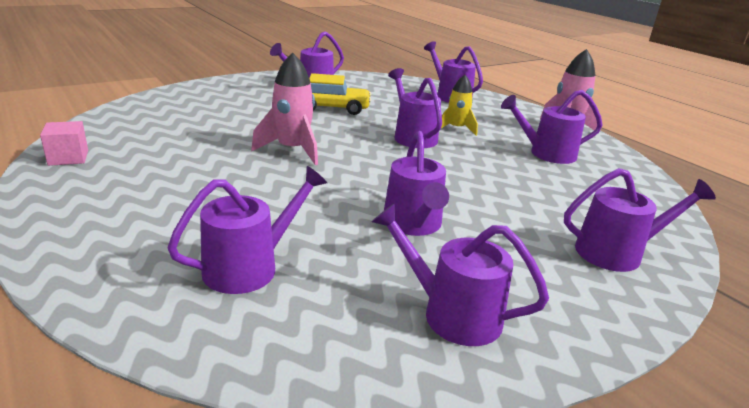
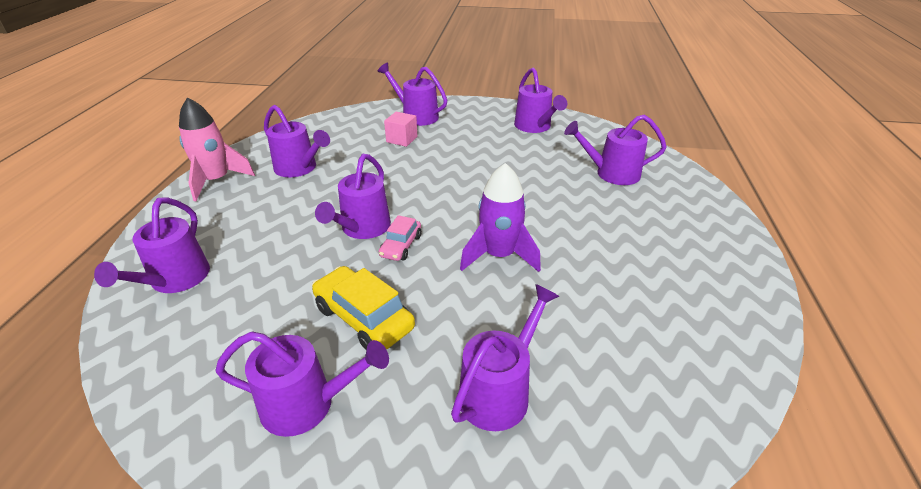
camera: 135 degrees left, 10 degrees up
(68, 158) = (737, 335): pink cube -> pink cube (402, 139)
(292, 150) = (499, 255): pink rocket -> purple rocket
(369, 136) = (401, 246): none -> pink car
(413, 225) = (494, 161): purple watering can -> purple watering can (499, 391)
(456, 128) = (302, 221): yellow rocket -> none

